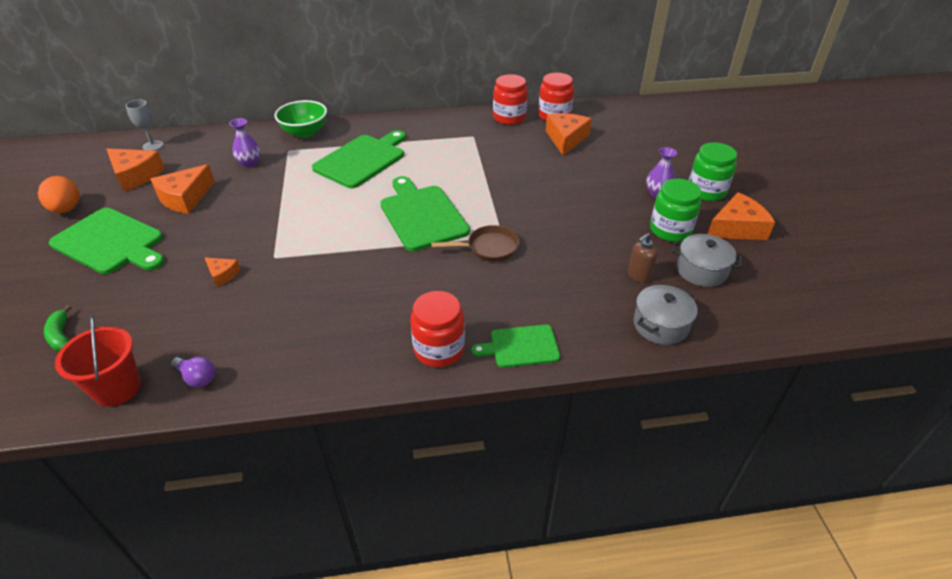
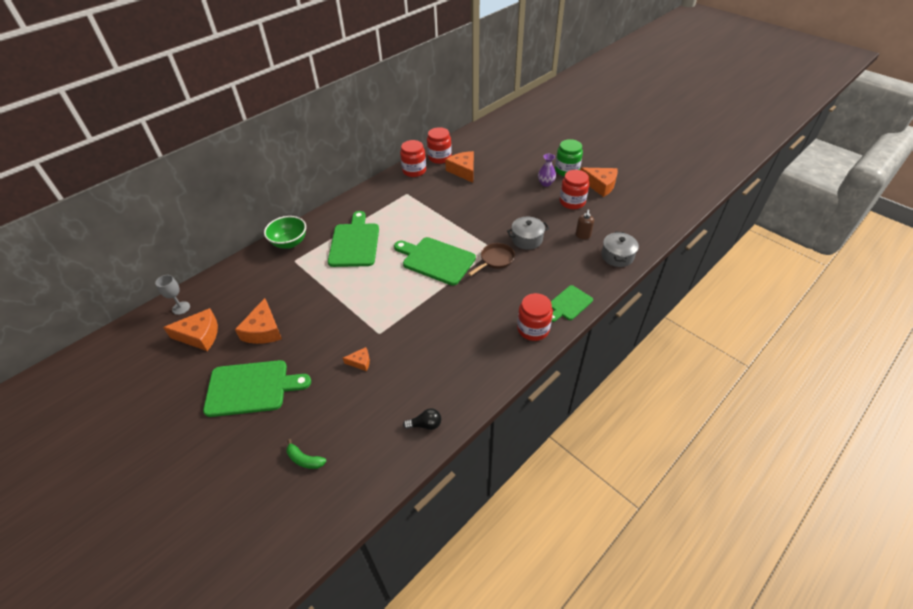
camera: 35 degrees left, 5 degrees up
(67, 209) = (179, 387): orange egg -> none
(117, 388) = (386, 460): red bucket -> none
(197, 378) = (425, 424): purple light bulb -> black light bulb
(250, 163) = (278, 283): purple vase -> none
(670, 230) = (572, 202): green jar -> red jar
(701, 270) = (607, 217): grey pot -> grey pot (527, 239)
(737, 228) = (600, 185): orange cheese -> orange cheese turned 90 degrees clockwise

